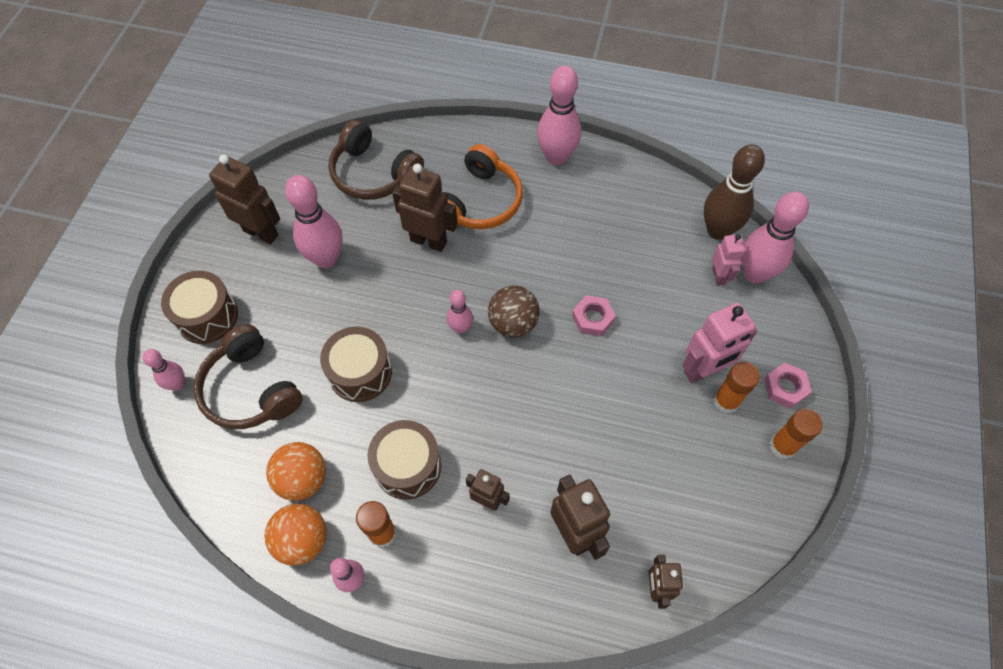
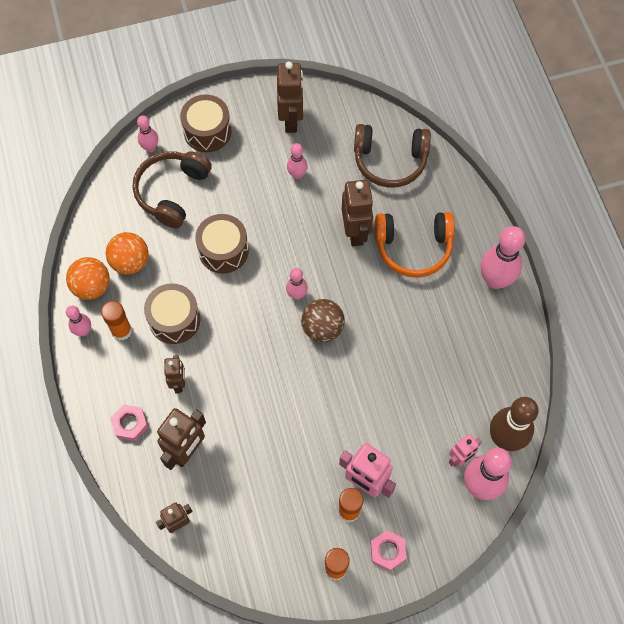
camera: 60 degrees right, 5 degrees up
(326, 258) = (297, 174): pink bowling pin -> pink bowling pin, size x0.54
(374, 173) = (390, 160): brown headphones -> brown headphones turned 90 degrees counterclockwise
(592, 318) = (361, 381): pink nut -> pink nut (130, 424)

